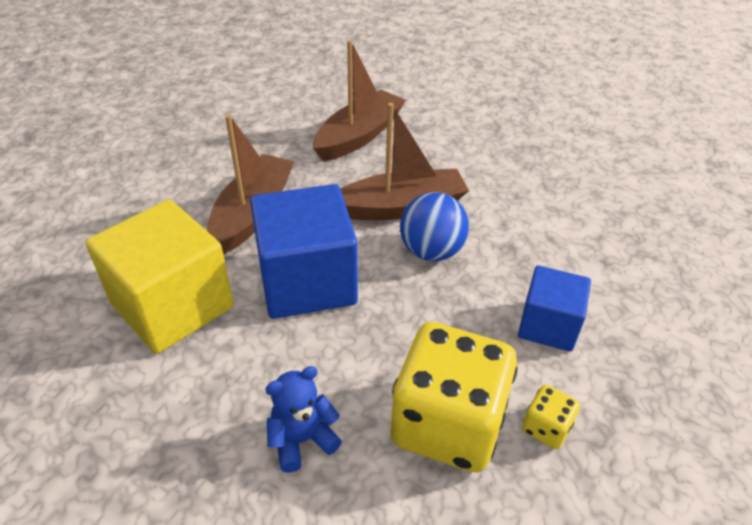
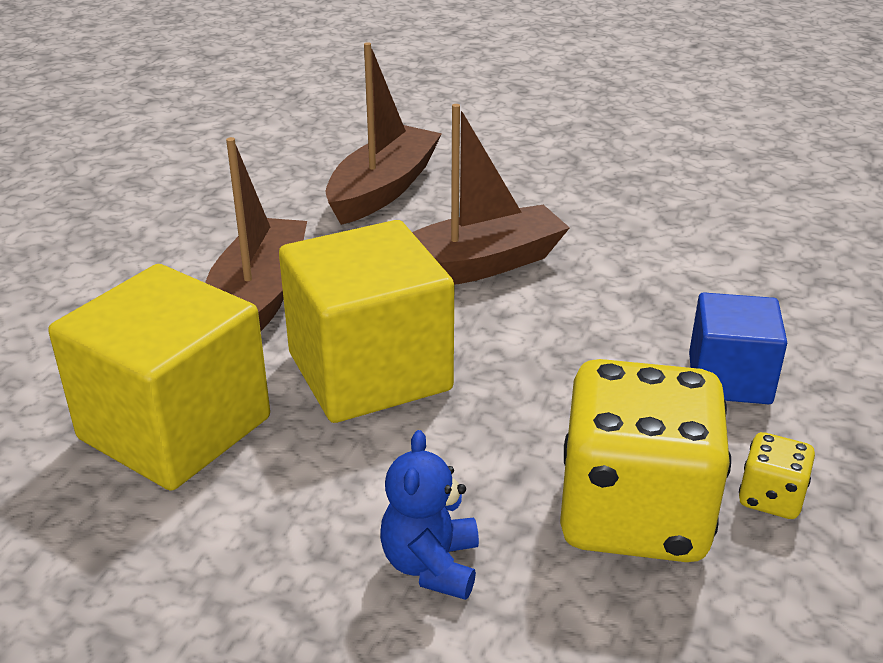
camera: 10 degrees left, 10 degrees down
(302, 439) = (431, 565): blue teddy bear -> blue teddy bear turned 45 degrees counterclockwise
(307, 281) = (369, 372): blue cube -> yellow cube
(431, 251) = (536, 313): blue ball -> none

